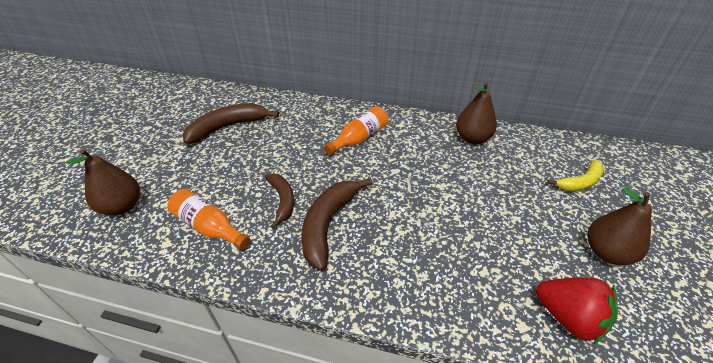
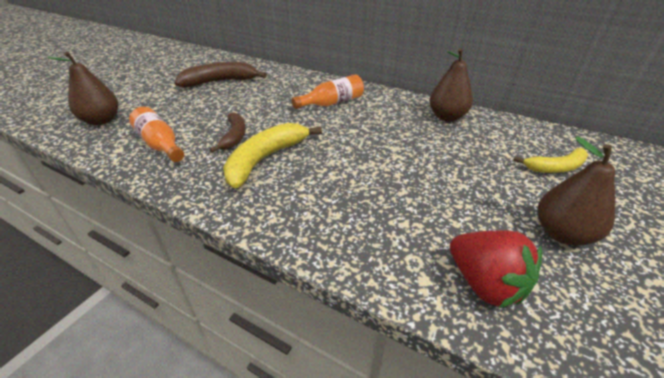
camera: 15 degrees right, 5 degrees down
(328, 224) = (265, 159): brown banana -> yellow banana

